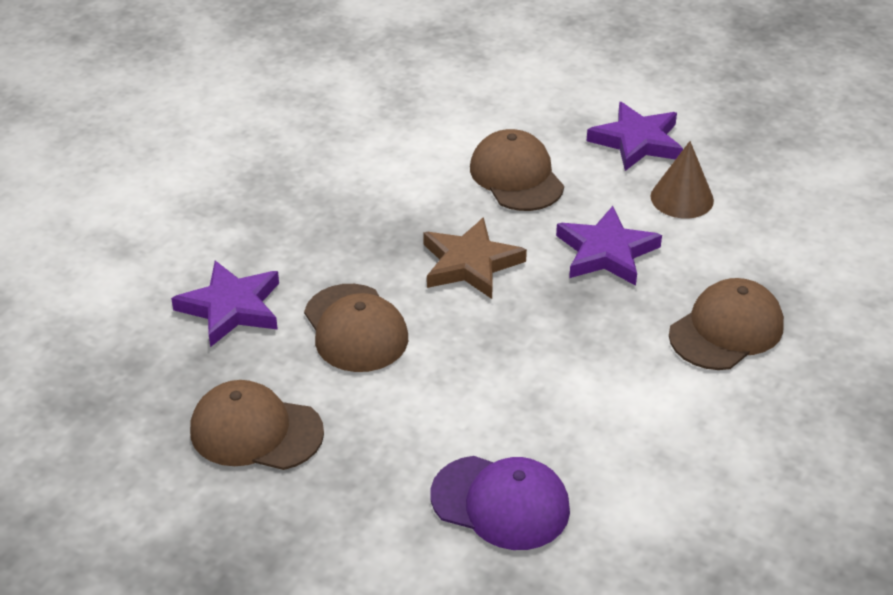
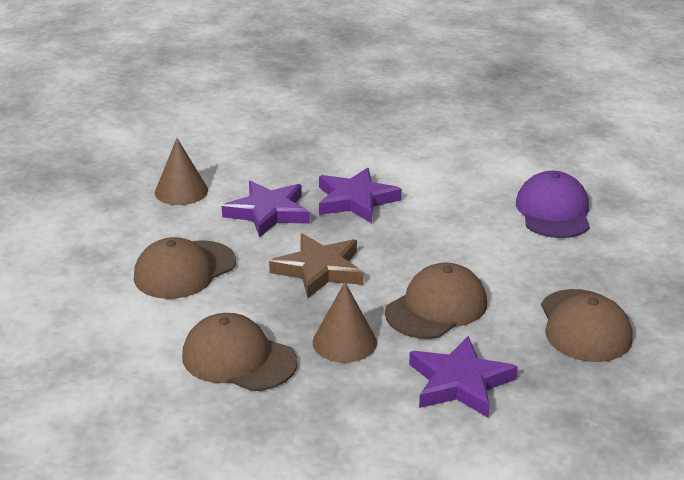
camera: 110 degrees left, 10 degrees down
(338, 251) = (344, 342): none -> brown cone
(637, 141) = (107, 220): purple star -> purple star (356, 200)
(726, 330) = (327, 158): brown cap -> brown cap (238, 359)

